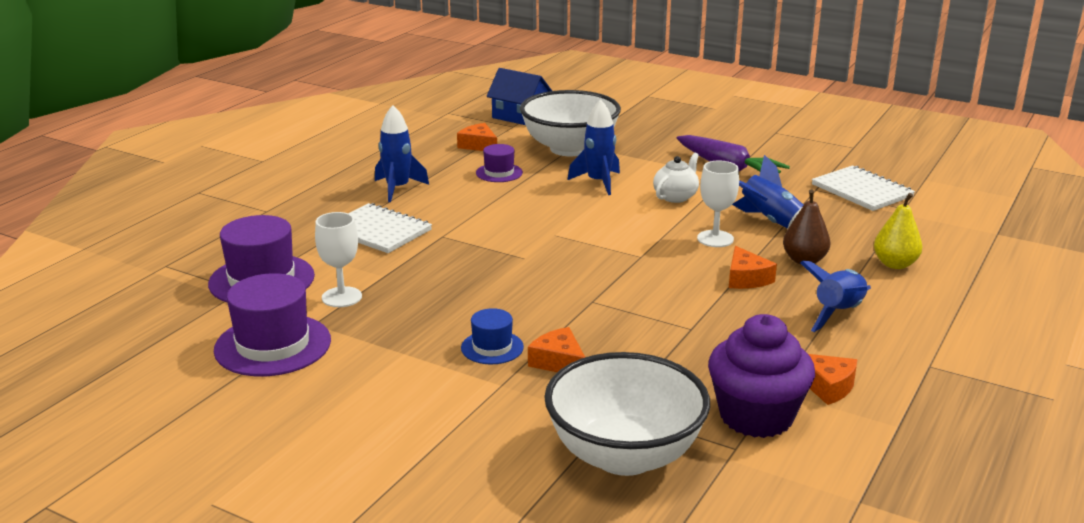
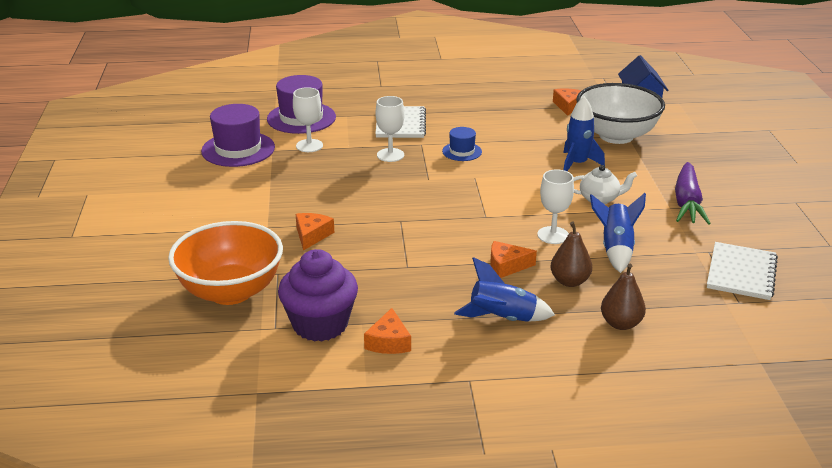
camera: 55 degrees right, 5 degrees up
(397, 188) = (464, 107): blue rocket -> none
(441, 259) = (390, 155): none -> white goblet
(492, 347) = (305, 209): blue hat -> blue hat (462, 151)
(499, 173) = (537, 127): purple hat -> none
(624, 455) = (230, 291): white bowl -> orange bowl
(746, 278) = (507, 266): orange cheese -> orange cheese turned 45 degrees clockwise
(895, 264) = (621, 324): yellow pear -> brown pear

